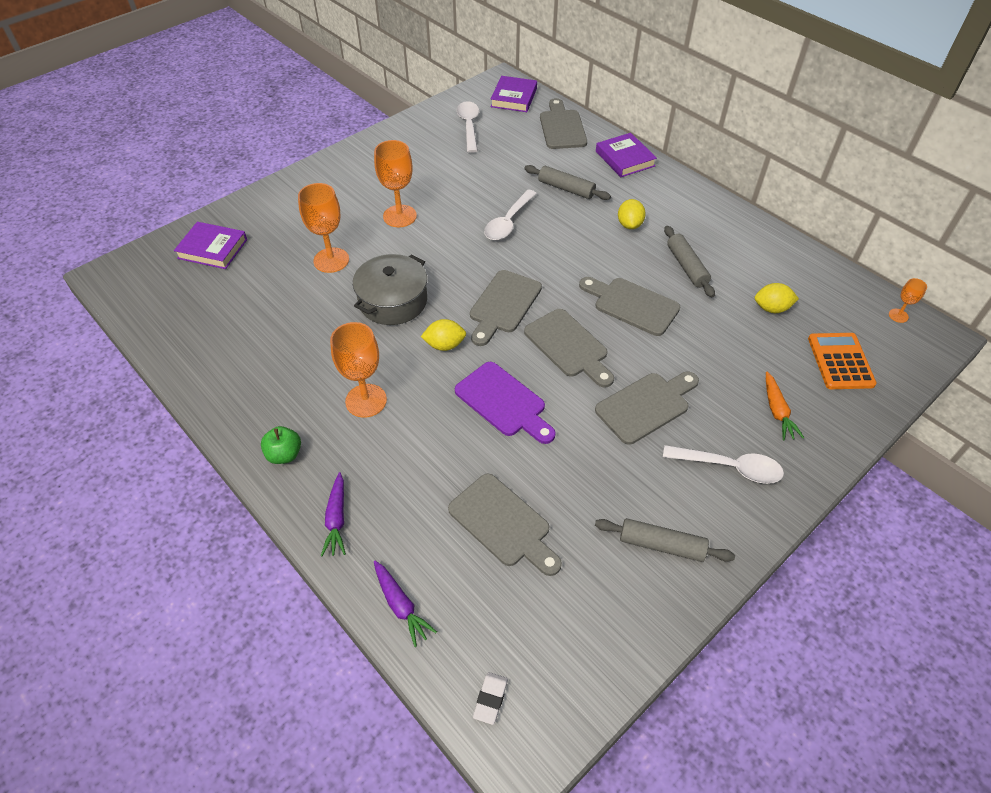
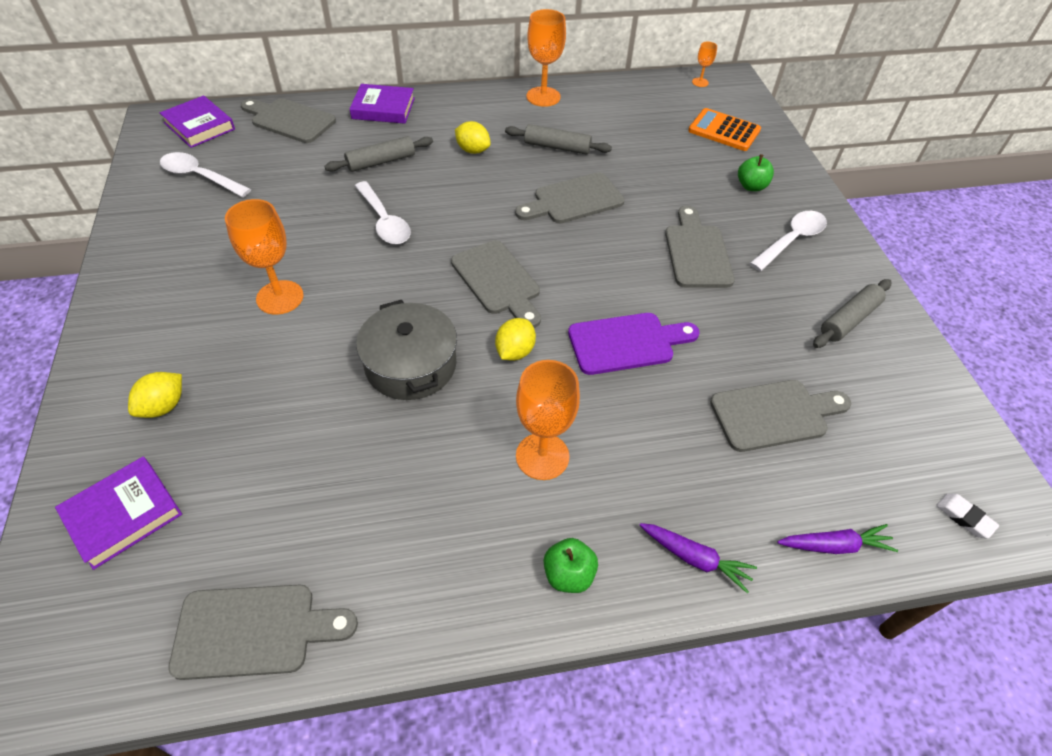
camera: 60 degrees left, 0 degrees up
(331, 260) = (286, 391): orange goblet -> orange goblet (543, 97)
(568, 346) = (590, 264): grey cutting board -> grey cutting board (254, 630)
(771, 308) = (644, 131): yellow lemon -> yellow lemon (163, 406)
(777, 411) = (751, 186): orange carrot -> green apple

